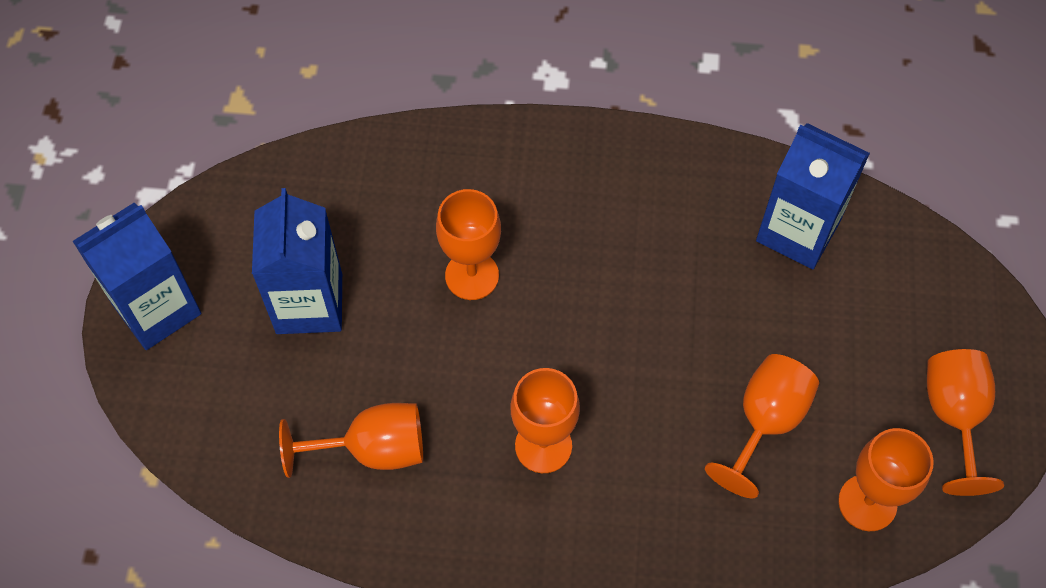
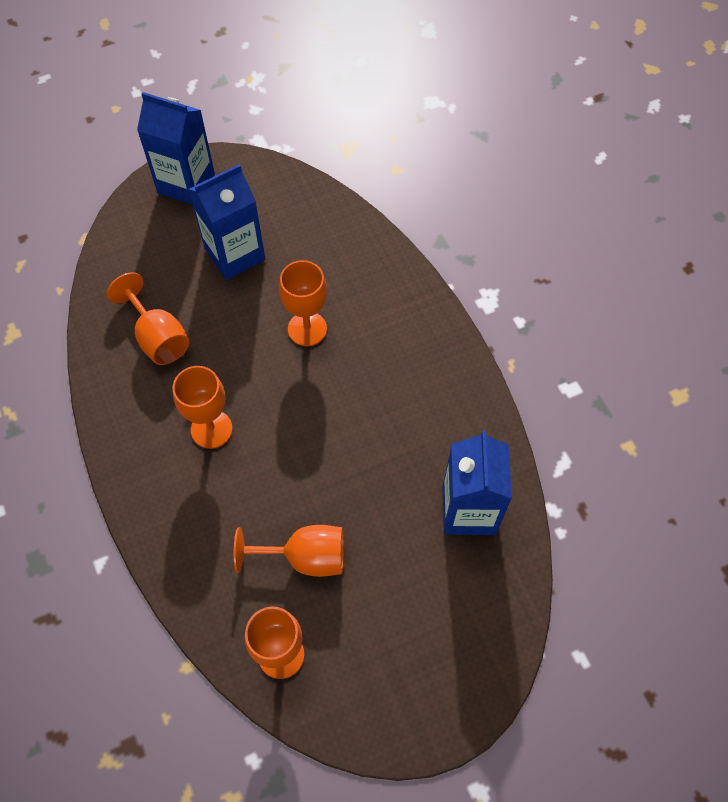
camera: 60 degrees right, 0 degrees up
(954, 417) = (384, 688): orange goblet -> none

